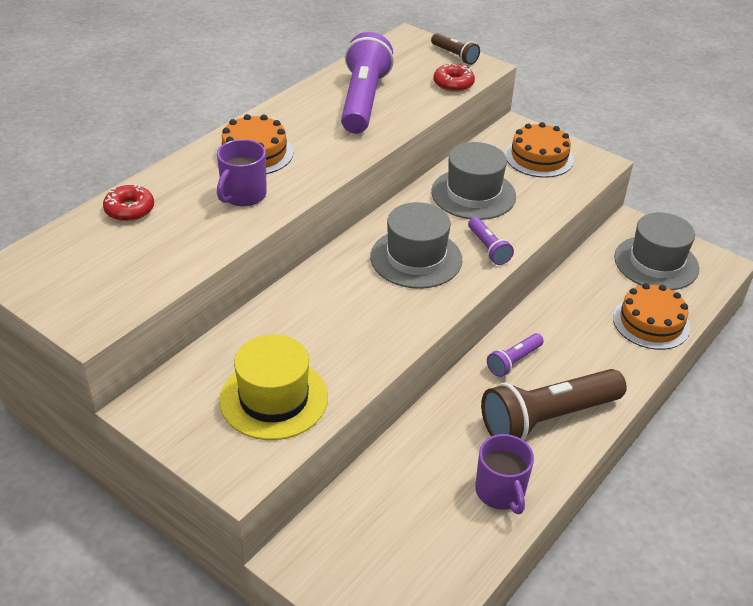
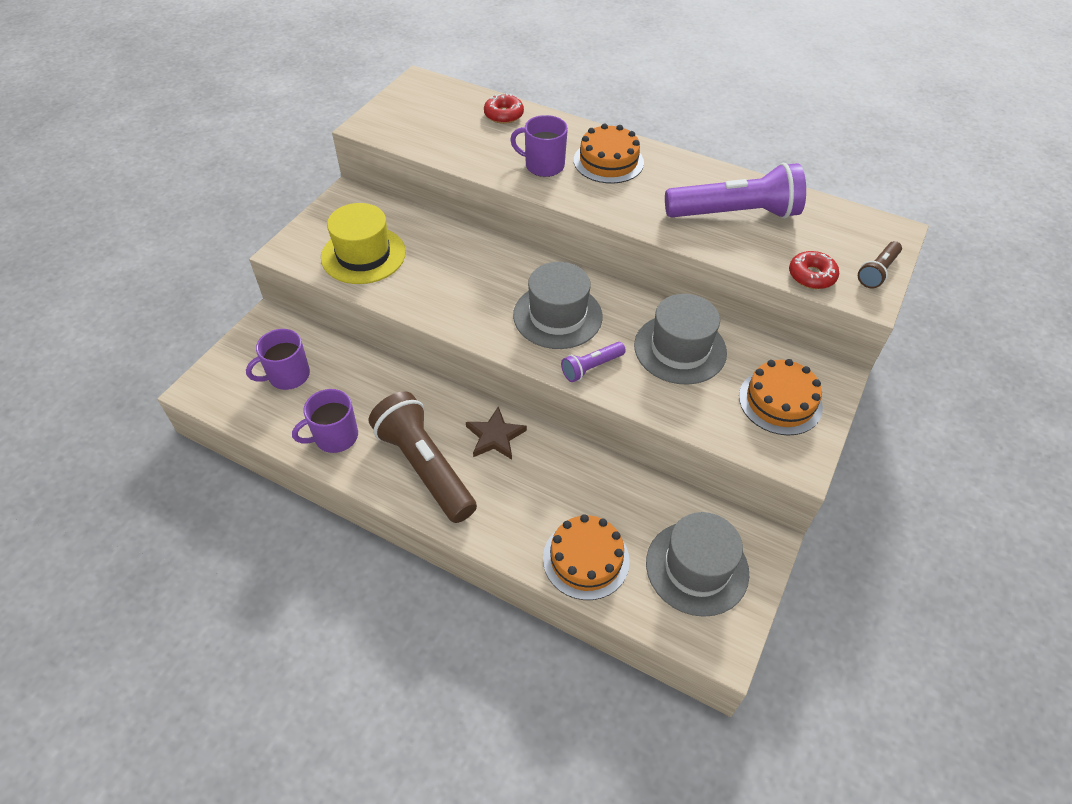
camera: 80 degrees right, 10 degrees up
(398, 536) = (288, 376): none -> purple mug
(513, 361) = (495, 436): purple flashlight -> brown star

